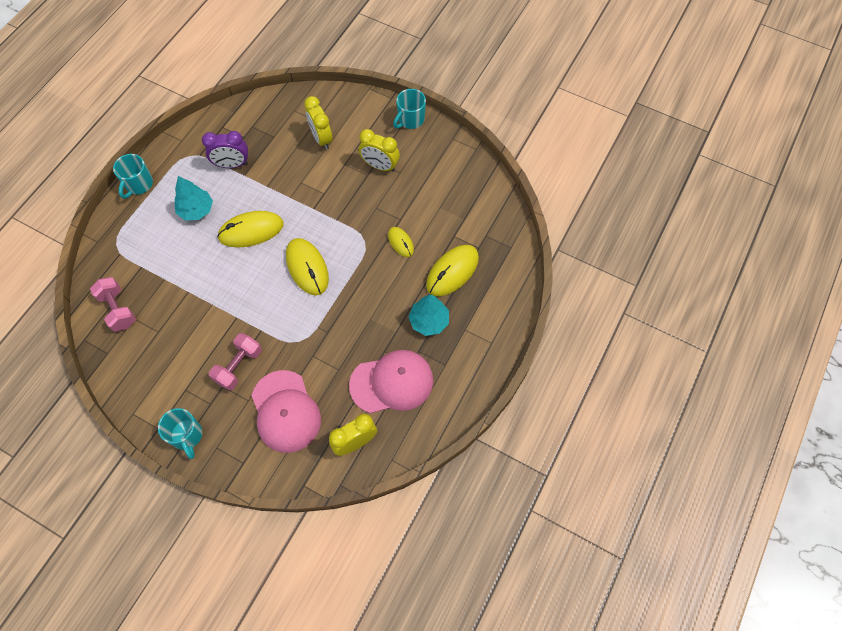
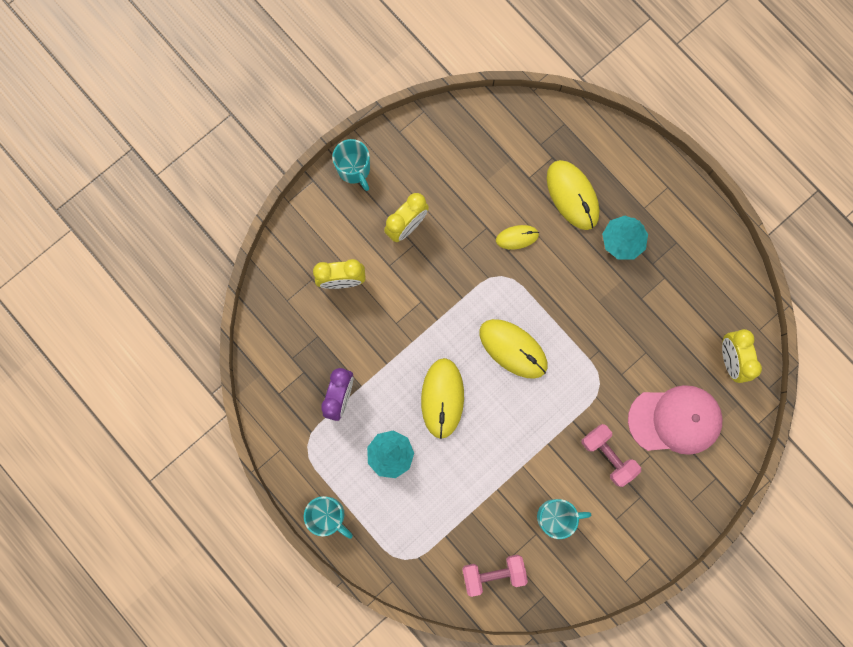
camera: 70 degrees left, 15 degrees up
(187, 435) = (668, 529): turquoise mug -> turquoise mug (555, 516)
(307, 267) = (513, 349): yellow mouse -> yellow mouse turned 45 degrees clockwise
(392, 382) = (678, 302): pink cap -> none

